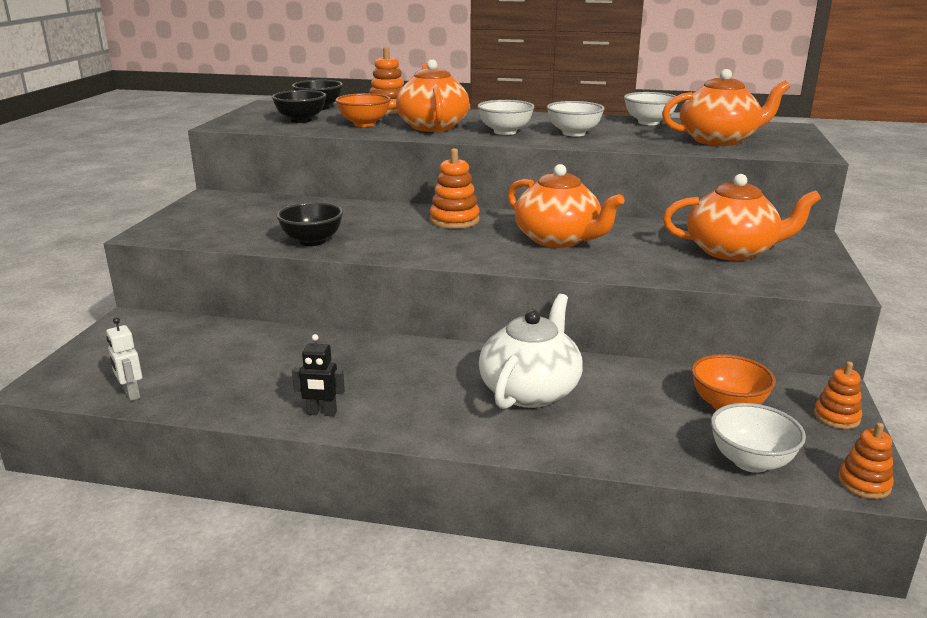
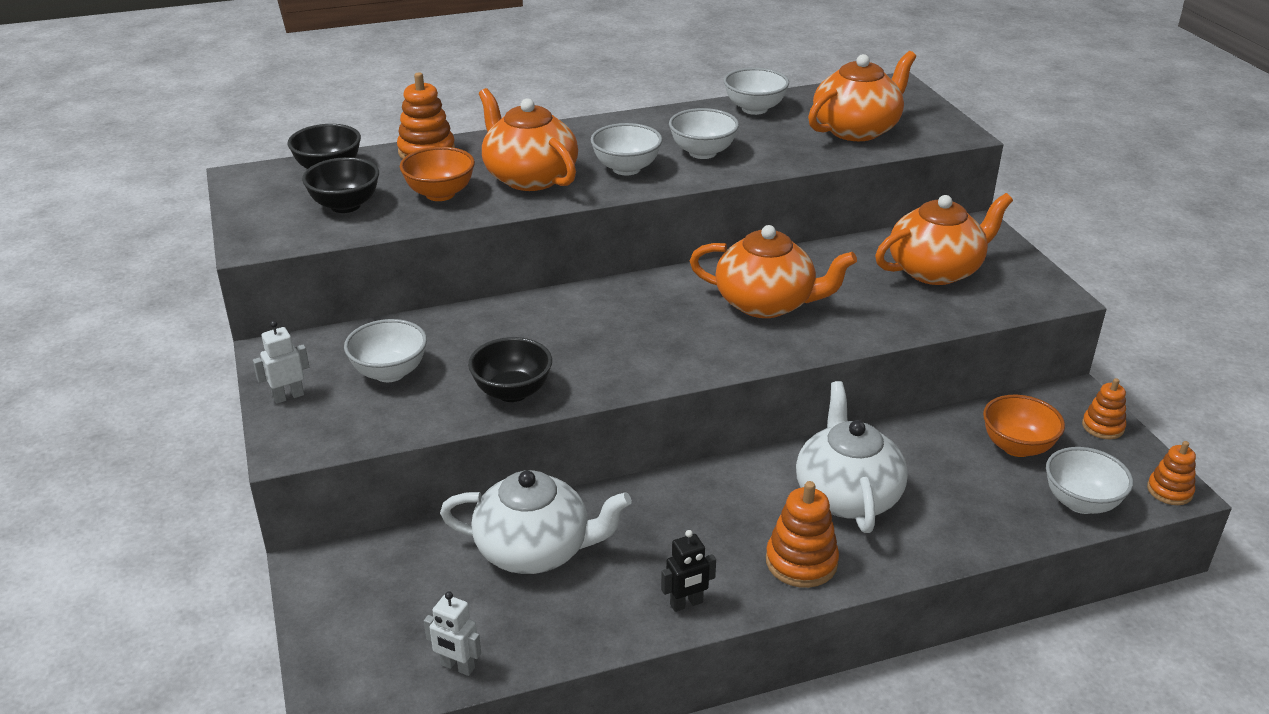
camera: 30 degrees left, 10 degrees up
(184, 214) = (288, 396): none -> white robot
(255, 217) = (390, 372): none -> white bowl
(264, 352) = (535, 550): none -> white teapot
(454, 220) = (628, 304): orange stacking toy -> orange stacking toy (801, 562)

